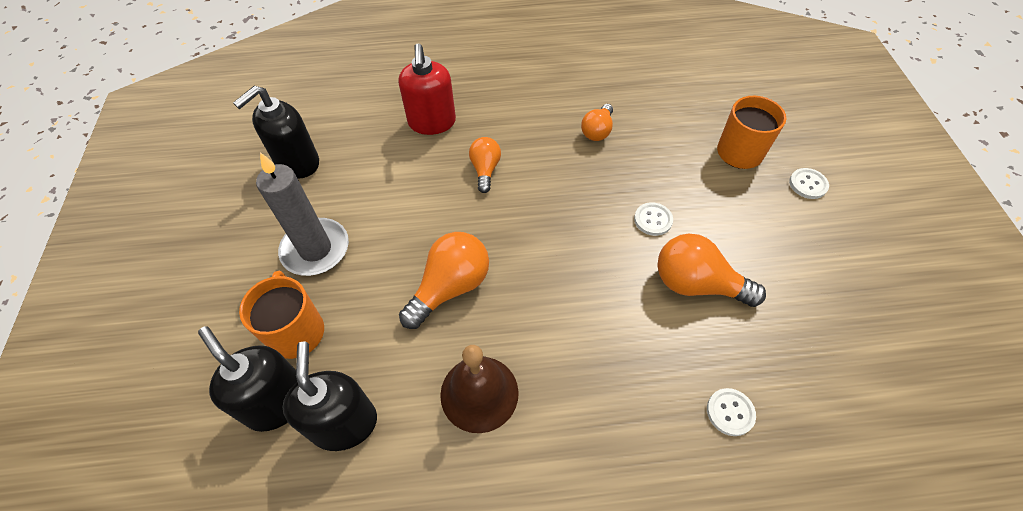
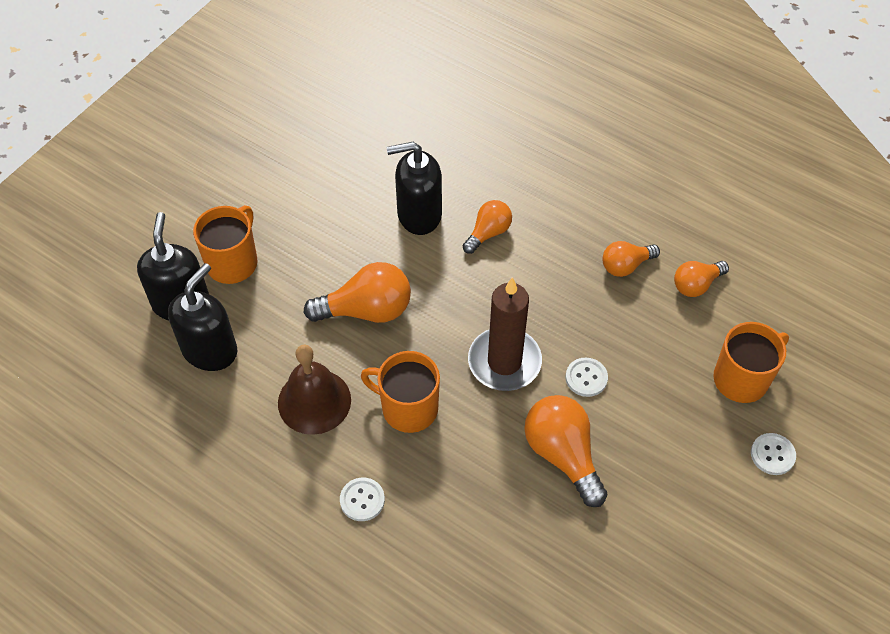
camera: 40 degrees right, 0 degrees up
(297, 163) = (344, 123): black soap dispenser -> black soap dispenser (419, 215)
(315, 249) = (297, 208): grey candle -> none
(432, 122) = (485, 158): red soap dispenser -> none
(557, 338) = (408, 408): none -> orange mug
(589, 250) = (504, 362): none -> brown candle
(651, 114) = (696, 285): none -> orange light bulb
(730, 412) = (479, 560): white button -> white button (362, 500)

